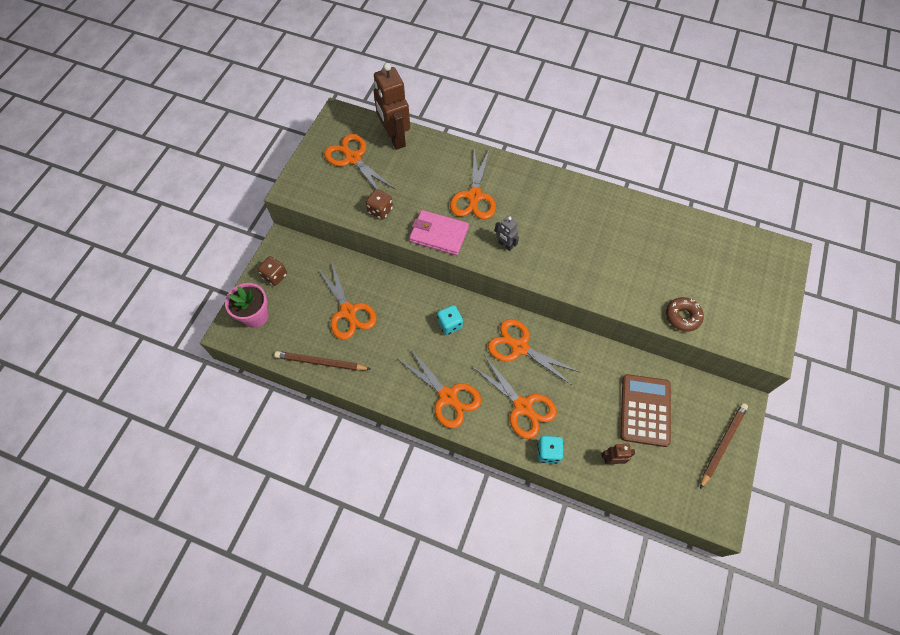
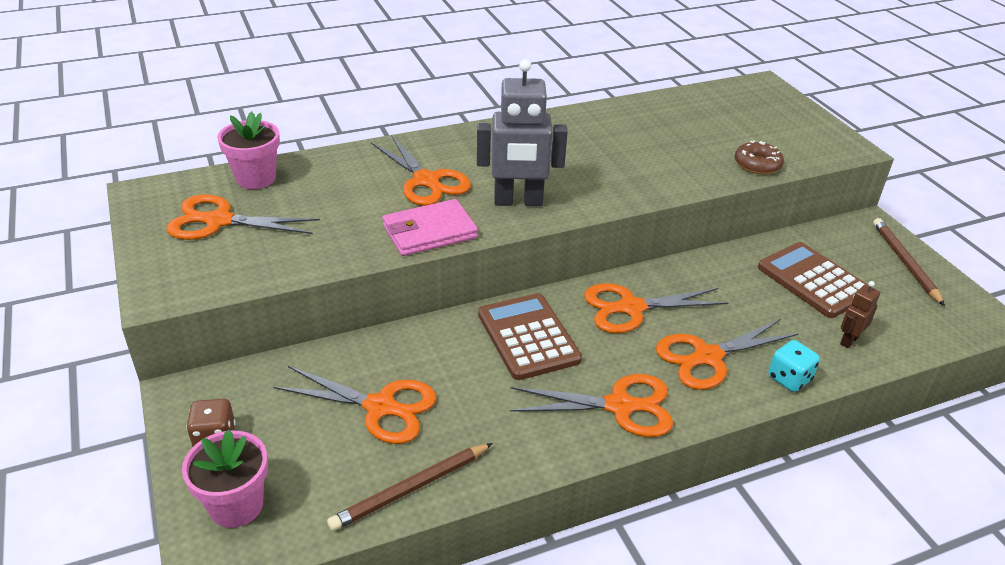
camera: 45 degrees left, 25 degrees down
(380, 210) = (323, 249): brown dice -> none
(395, 138) = (256, 178): brown robot -> pink flower pot
(450, 324) = (528, 337): turquoise dice -> brown calculator
(505, 245) = (518, 202): grey robot -> grey robot, size x2.11
(522, 406) = (708, 357): orange scissors -> orange scissors turned 150 degrees clockwise

